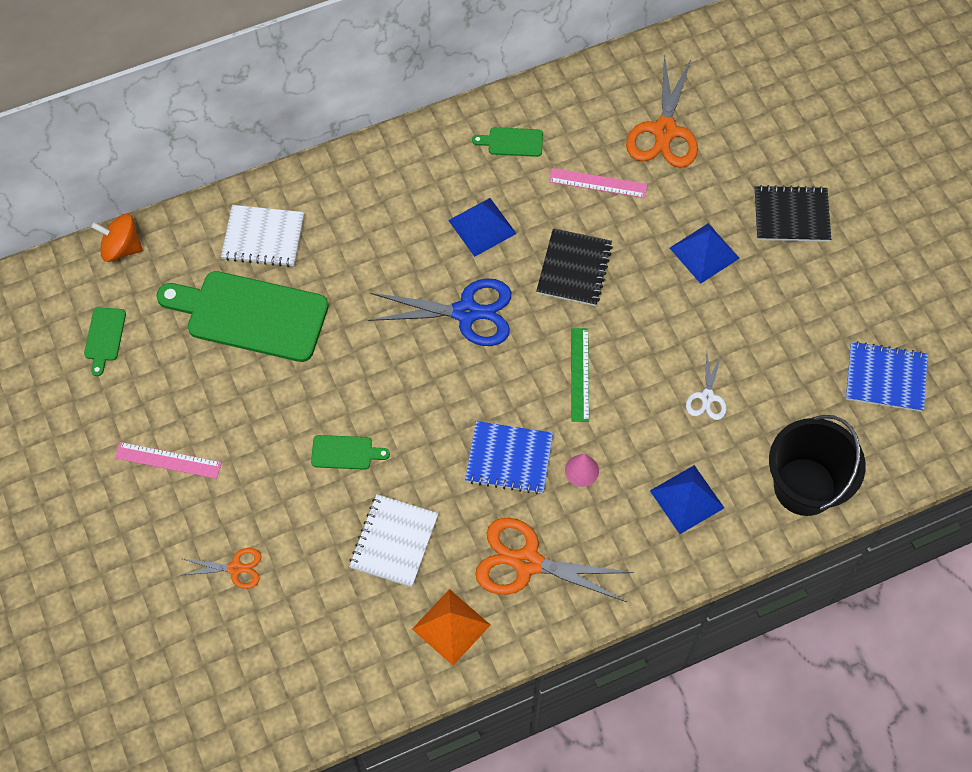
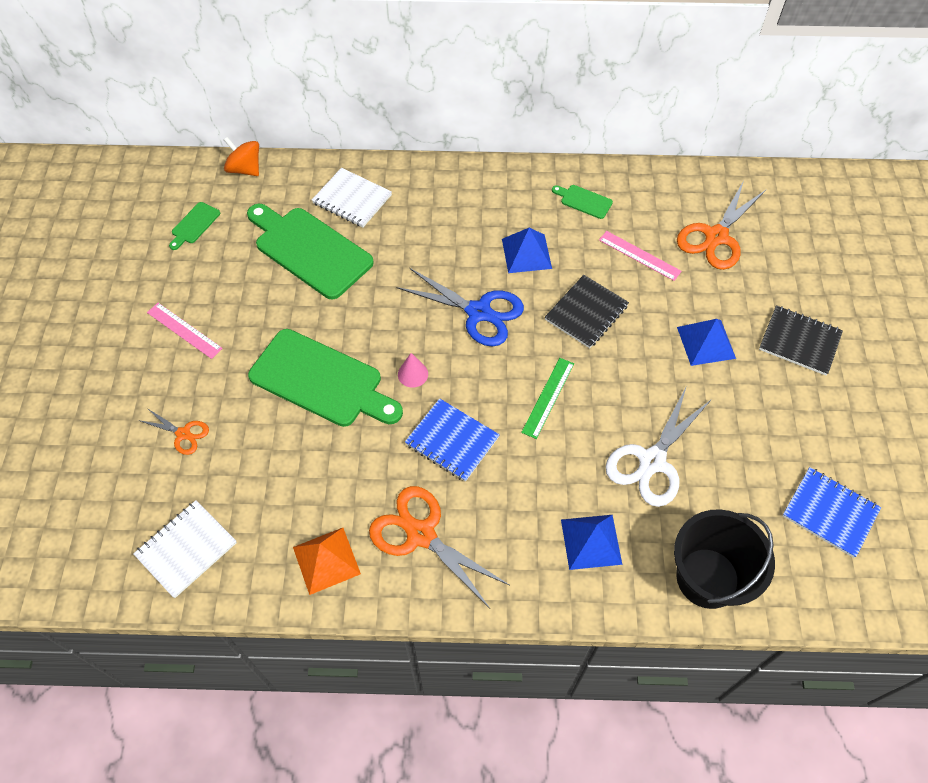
camera: 25 degrees right, 5 degrees down
(345, 452) = (321, 380): green cutting board -> green cutting board, size x2.29
(394, 541) = (320, 468): white notebook -> white notebook (186, 549)
(582, 470) = (509, 477): pink cone -> pink cone (413, 374)
(707, 397) = (652, 461): white scissors -> white scissors, size x1.90

